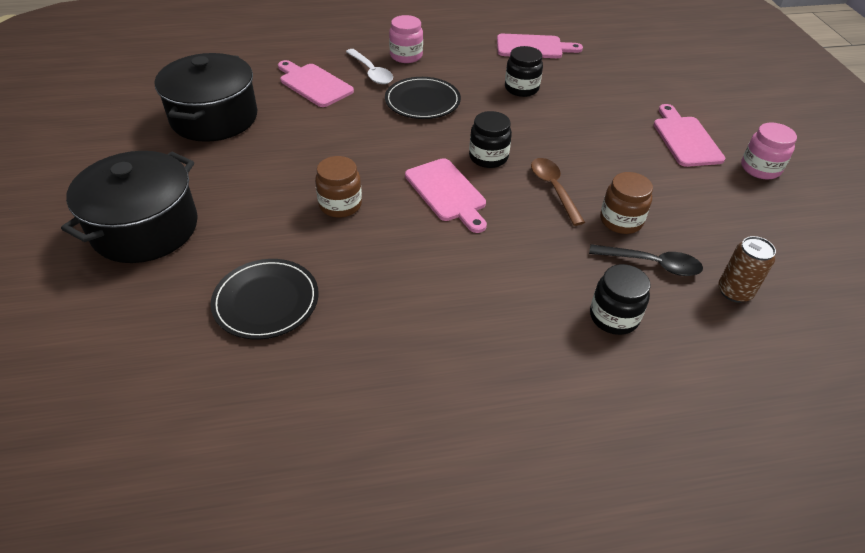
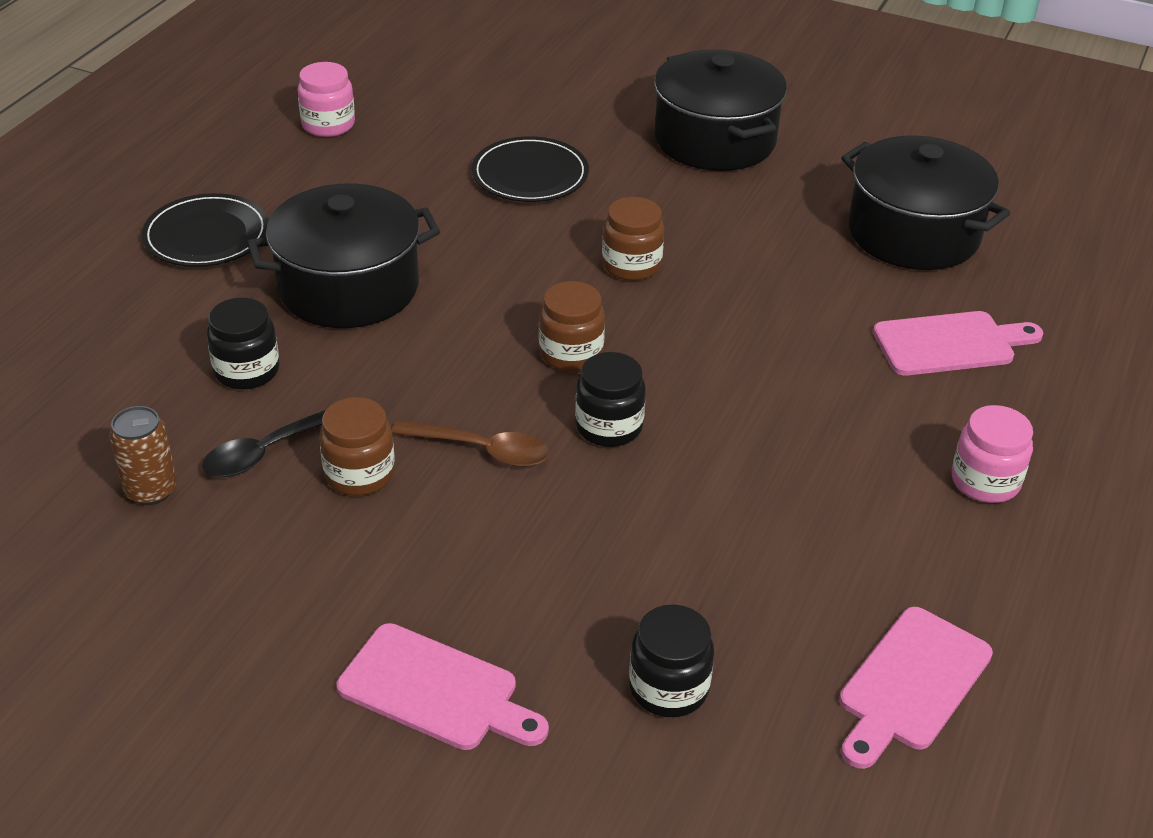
camera: 125 degrees right, 5 degrees down
(371, 72) = (950, 416): white spoon -> none
(422, 101) = (814, 432): black plate -> black plate (206, 236)
(447, 193) = (571, 353): pink cutting board -> brown jar
(489, 320) = (349, 287): none -> black pot
(521, 88) = (765, 571): black jar -> black jar (668, 688)
(760, 168) = (274, 729): pink jar -> pink jar (328, 125)

